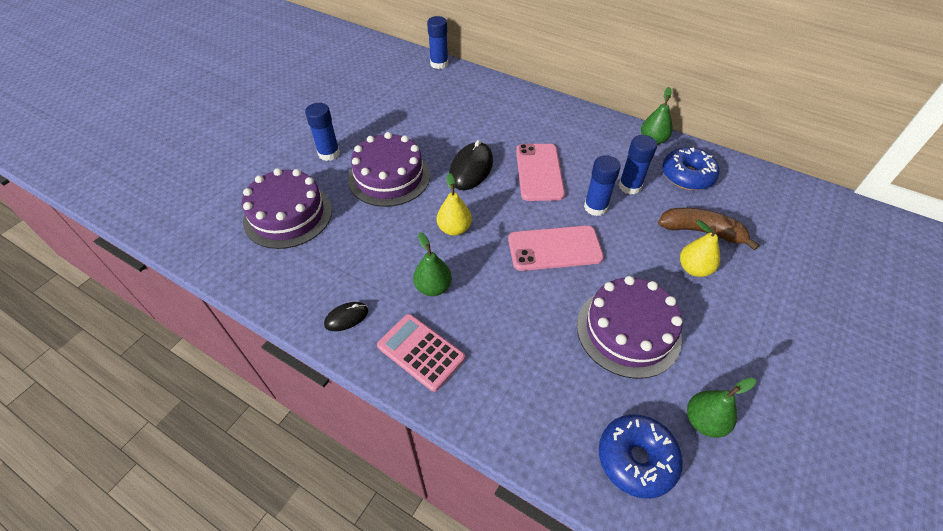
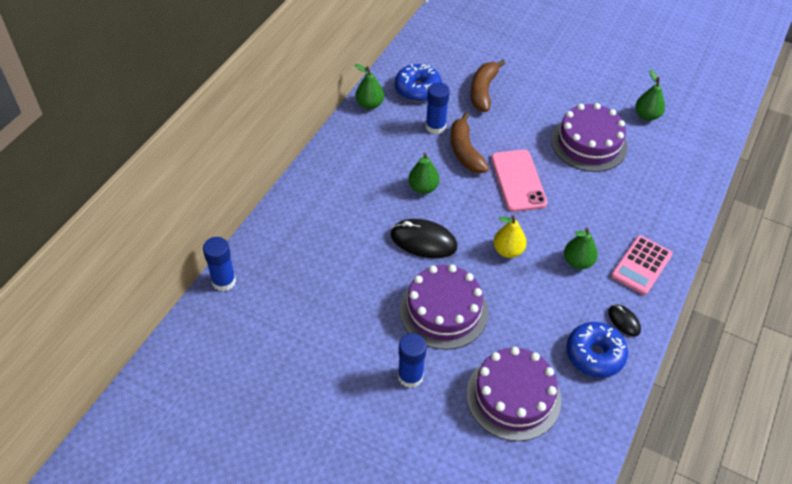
camera: 95 degrees left, 0 degrees up
(539, 172) = (423, 188): pink phone -> green pear
(595, 207) = (465, 151): blue glue stick -> brown banana
(636, 459) = (682, 150): blue donut -> blue donut (594, 355)
(694, 269) = (523, 101): yellow pear -> none

